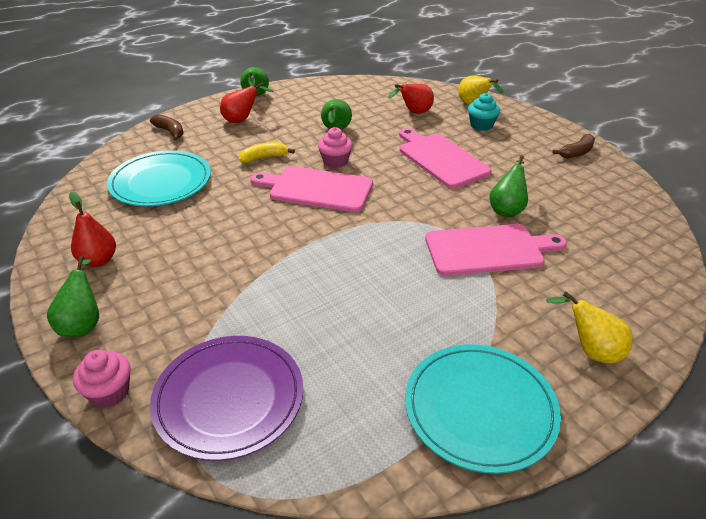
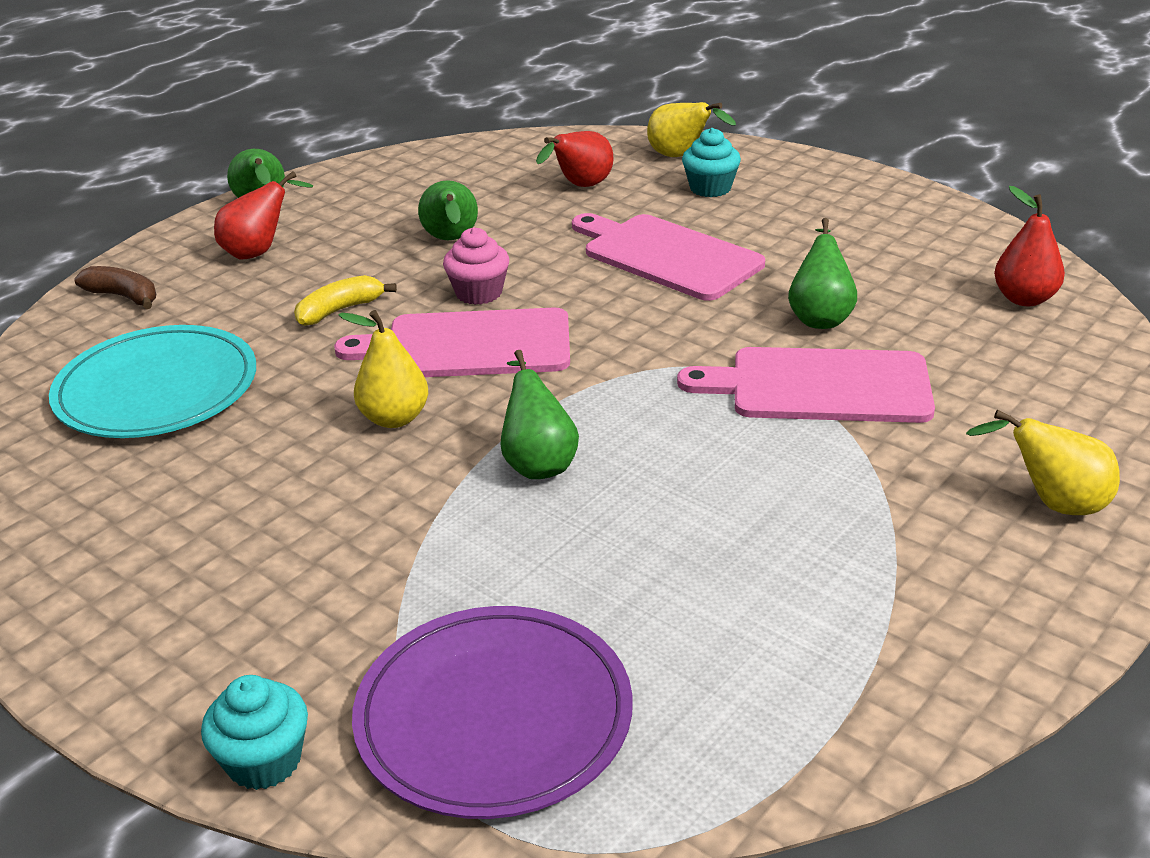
camera: 15 degrees left, 5 degrees down
(83, 324) = (143, 662): green pear -> green pear (538, 462)
(98, 260) = (109, 549): red pear -> red pear (1024, 299)
(109, 392) = (264, 761): pink cupcake -> turquoise cupcake
(261, 221) = (394, 418): none -> yellow pear
(480, 409) = (924, 629): turquoise plate -> none
(488, 250) = (820, 386): pink cutting board -> pink cutting board turned 150 degrees counterclockwise
(576, 152) = (891, 206): brown banana -> none

